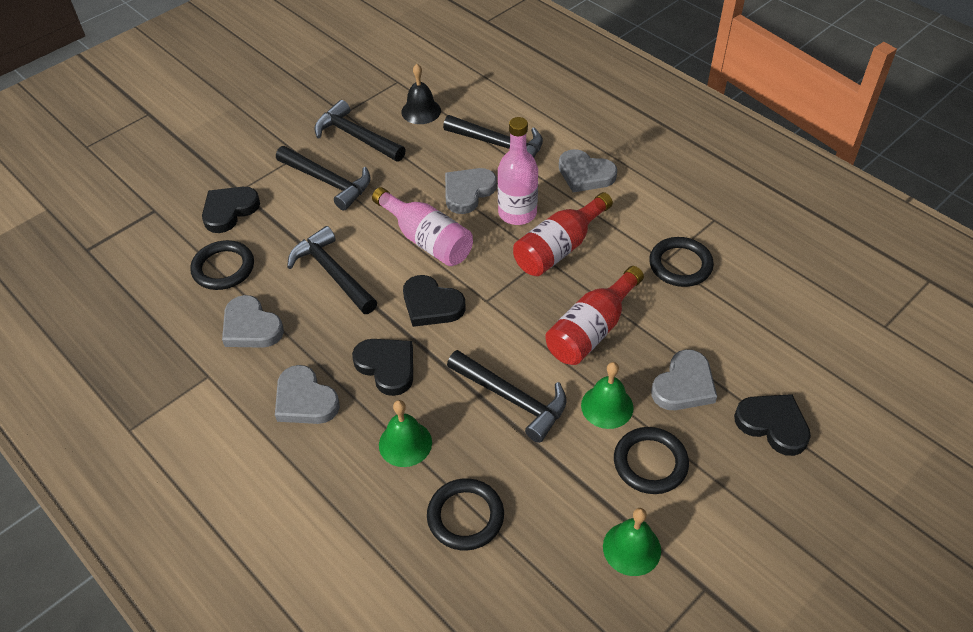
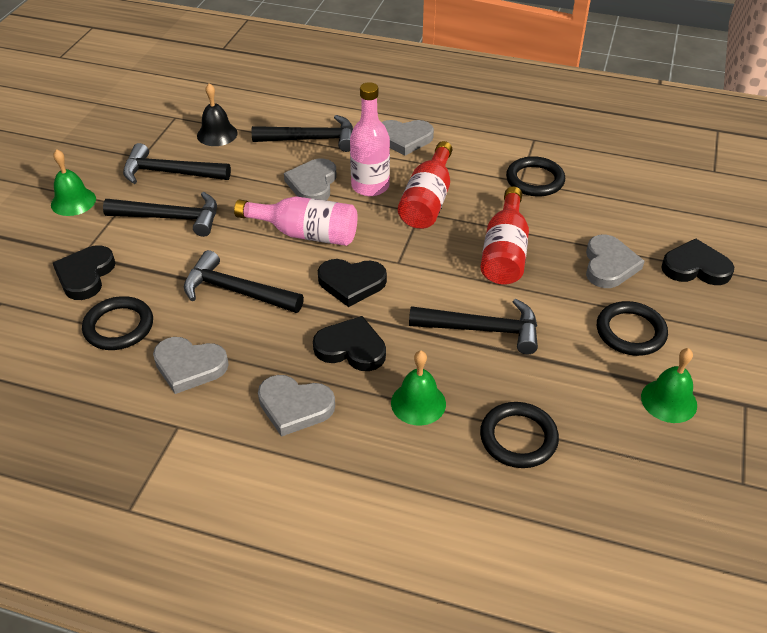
camera: 30 degrees left, 5 degrees down
(607, 406) = (563, 304): green bell -> green bell (73, 201)

